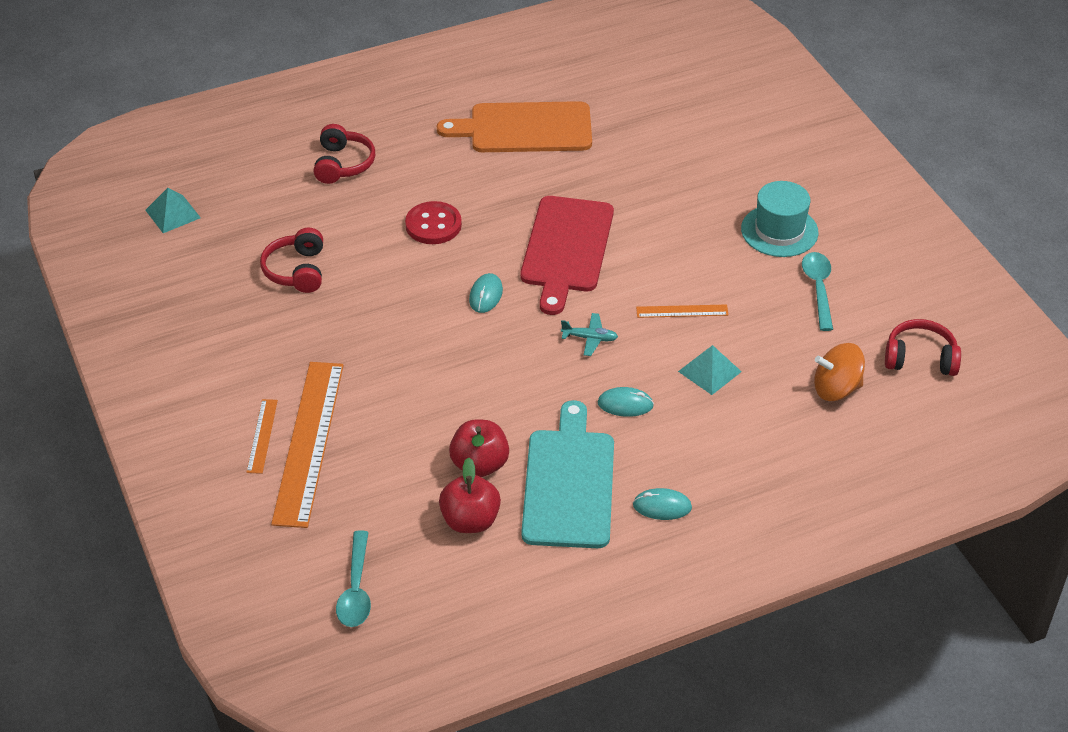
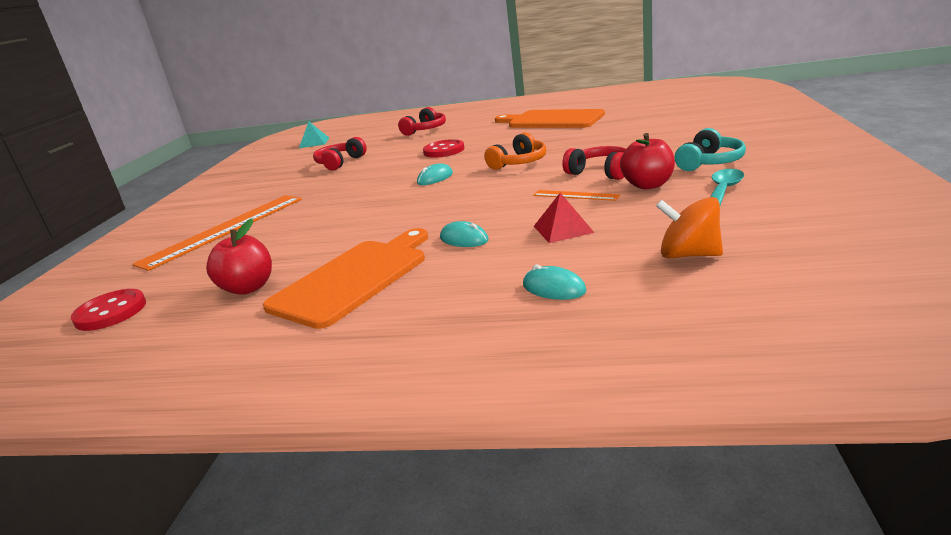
camera: 35 degrees right, 20 degrees down
(262, 436) = (206, 223): orange ruler -> none
(356, 589) = (111, 312): turquoise spoon -> red button
(480, 465) = (306, 257): red apple -> red apple (648, 185)
(566, 249) = (519, 163): red cutting board -> orange headphones
(569, 483) = (354, 278): turquoise cutting board -> orange cutting board
(589, 338) = (481, 202): turquoise plane -> none
(662, 506) = (411, 310): turquoise mouse -> turquoise mouse (554, 288)
(709, 371) = (563, 229): turquoise pyramid -> red pyramid
(779, 231) = (709, 162): turquoise hat -> turquoise headphones
(920, 358) = (815, 245): red headphones -> red headphones (600, 172)

